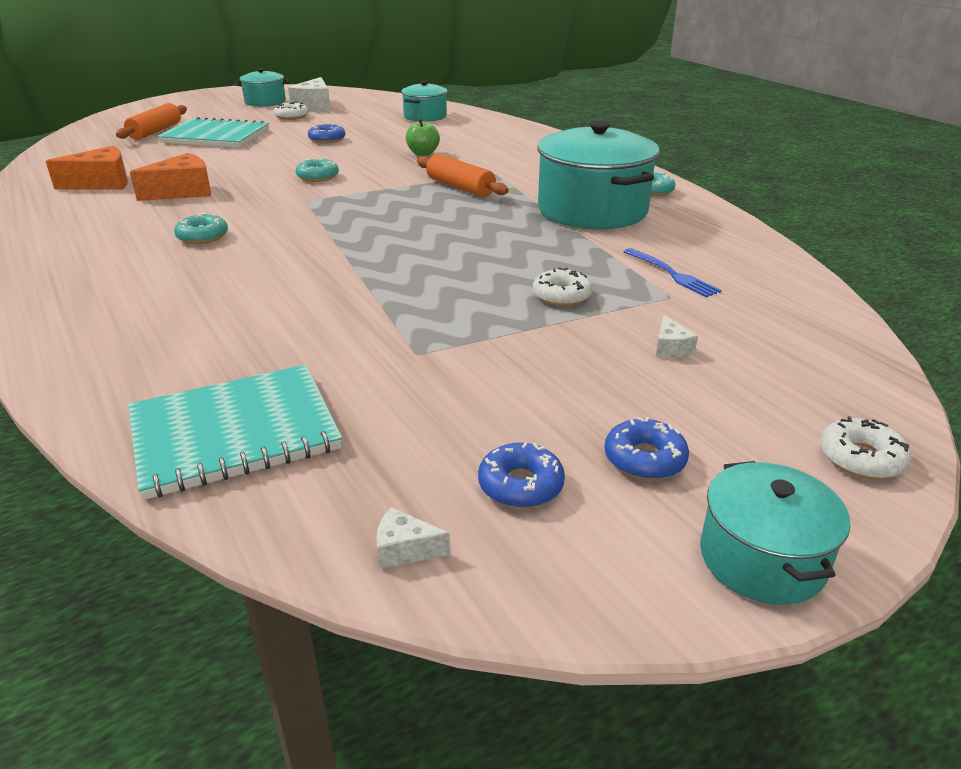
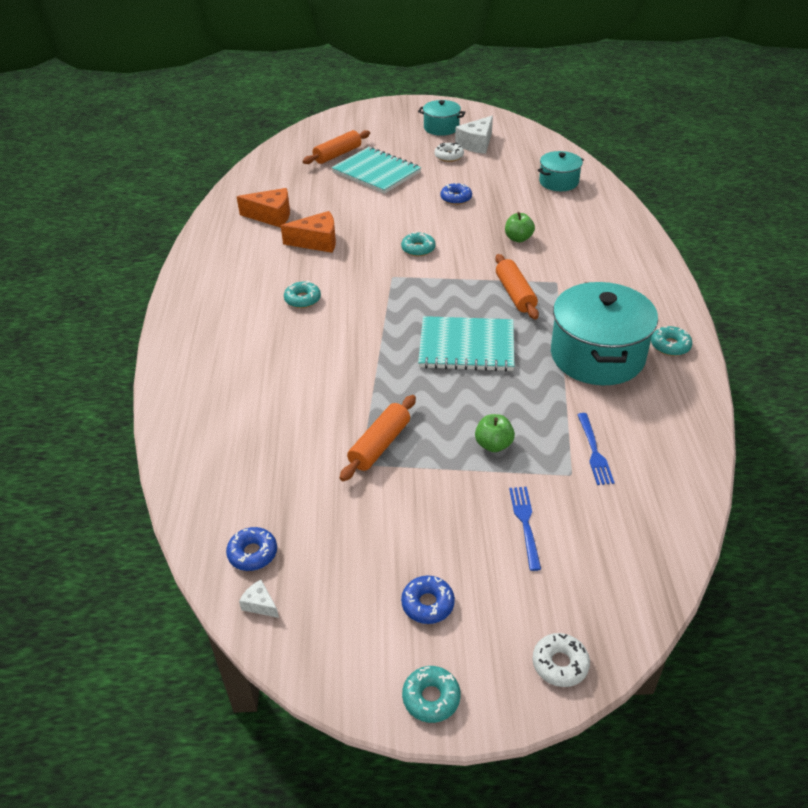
camera: 30 degrees right, 10 degrees up
(234, 432) = (227, 488): turquoise notebook -> turquoise notebook (466, 346)
(424, 331) = (380, 445): none -> orange rolling pin
(520, 485) = (345, 590): blue donut -> blue donut (252, 553)
(561, 296) = (493, 445): white donut -> green apple
(670, 348) = (525, 523): white cheese -> blue fork
(762, 559) = (431, 698): turquoise pot -> turquoise donut

